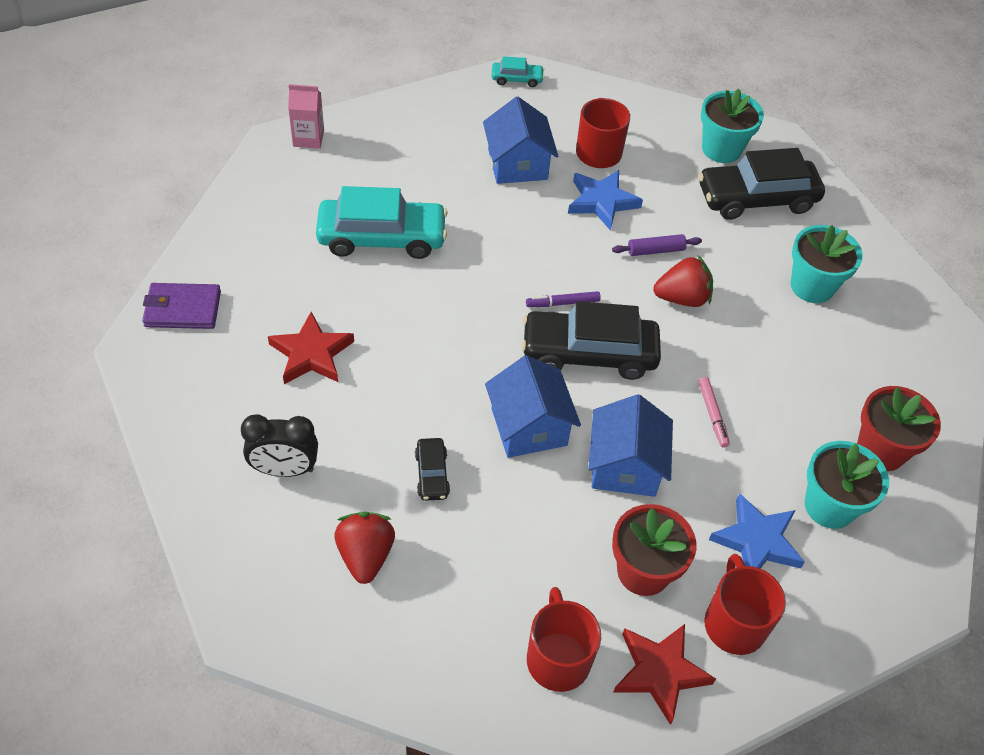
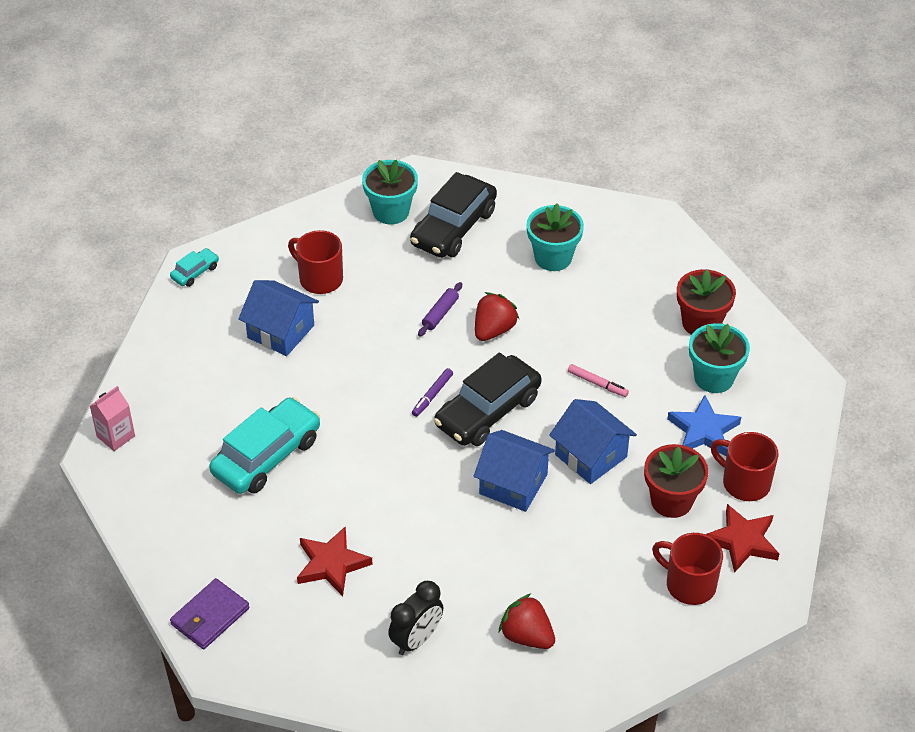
camera: 45 degrees left, 5 degrees down
(432, 474) = (499, 560): black car -> none
(602, 202) = (367, 310): blue star -> none

